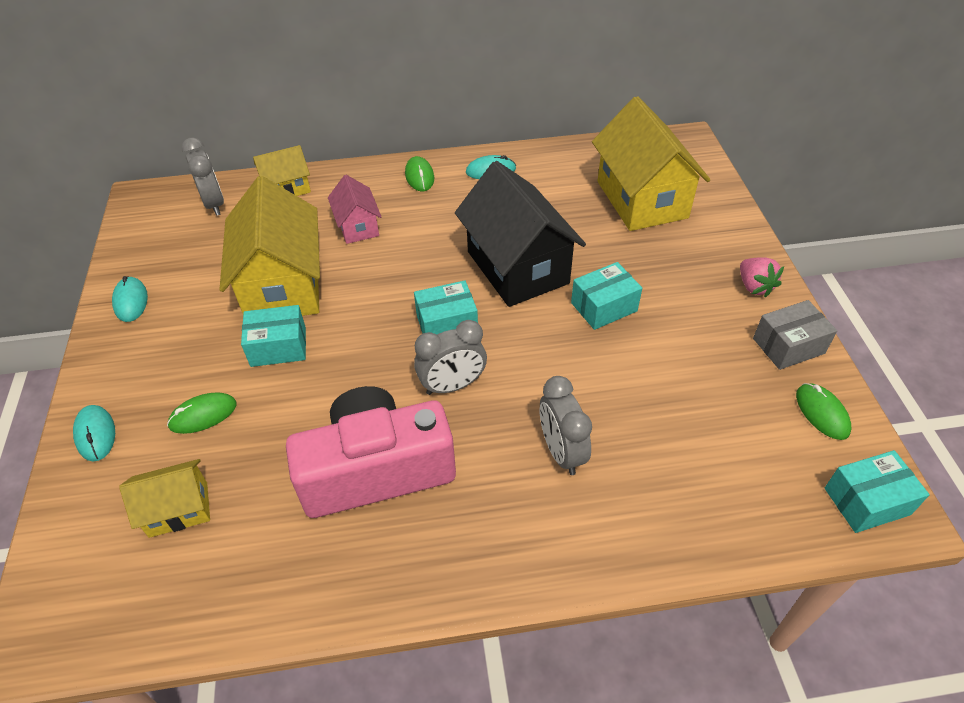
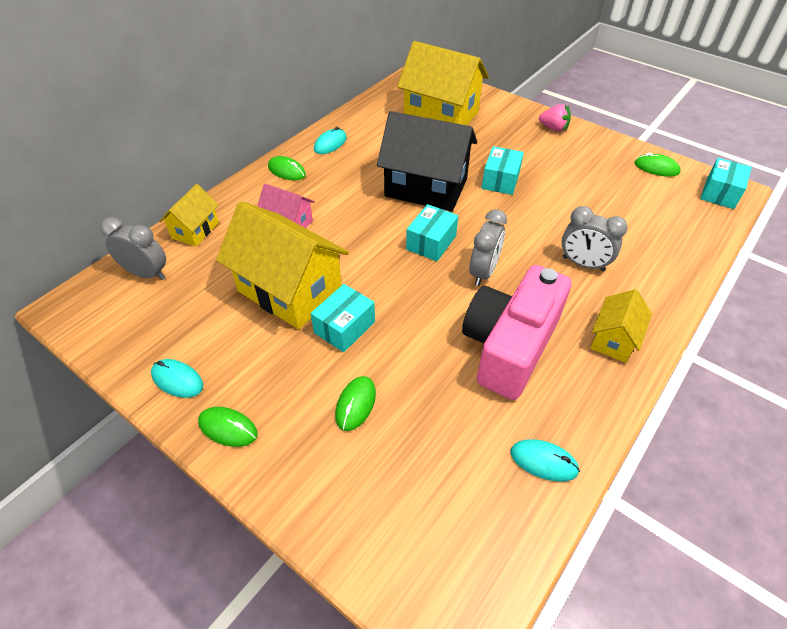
camera: 45 degrees left, 0 degrees up
(95, 434) = (292, 480): turquoise mouse -> turquoise mouse (543, 461)
(112, 362) = (228, 428): none -> green mouse
(178, 509) = (428, 468): yellow house -> yellow house (614, 339)
(788, 346) = (604, 147): grey box -> none

